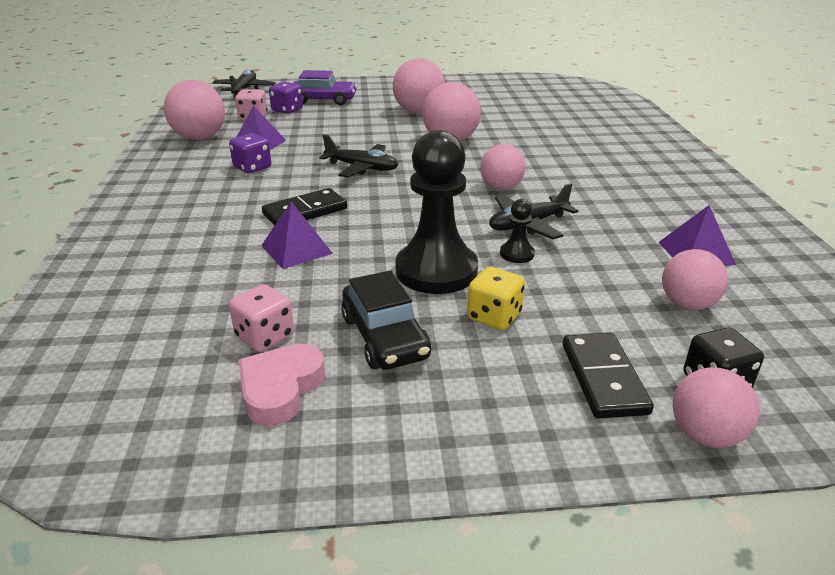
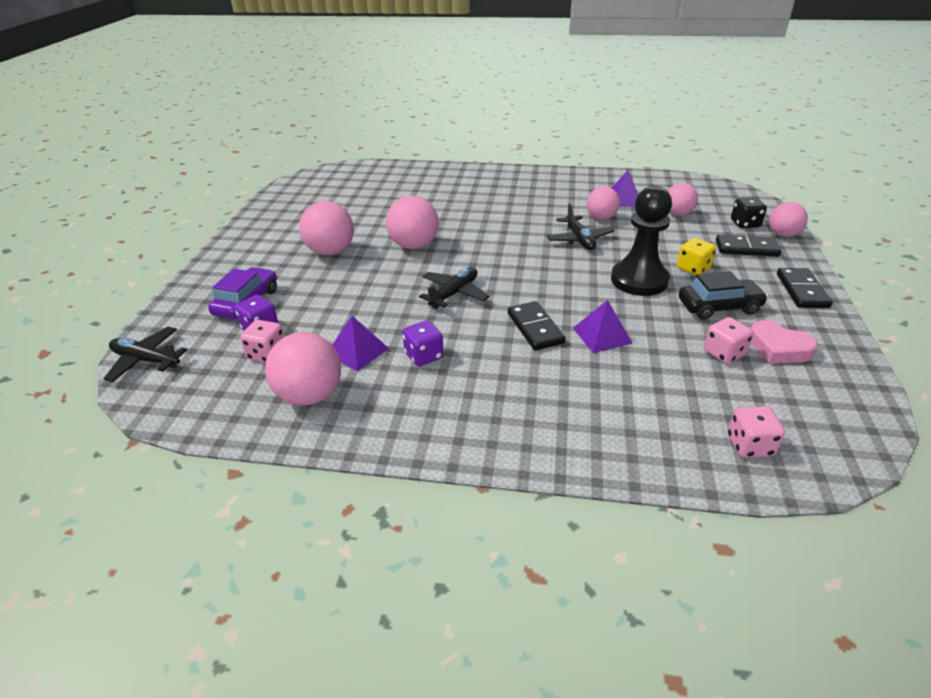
camera: 75 degrees left, 5 degrees up
(79, 347) = (749, 445): none -> pink dice
(471, 437) = (802, 290): none -> black domino
(501, 187) = (517, 239): pink ball -> pink ball (601, 218)
(517, 254) = (619, 249): black pawn -> none

